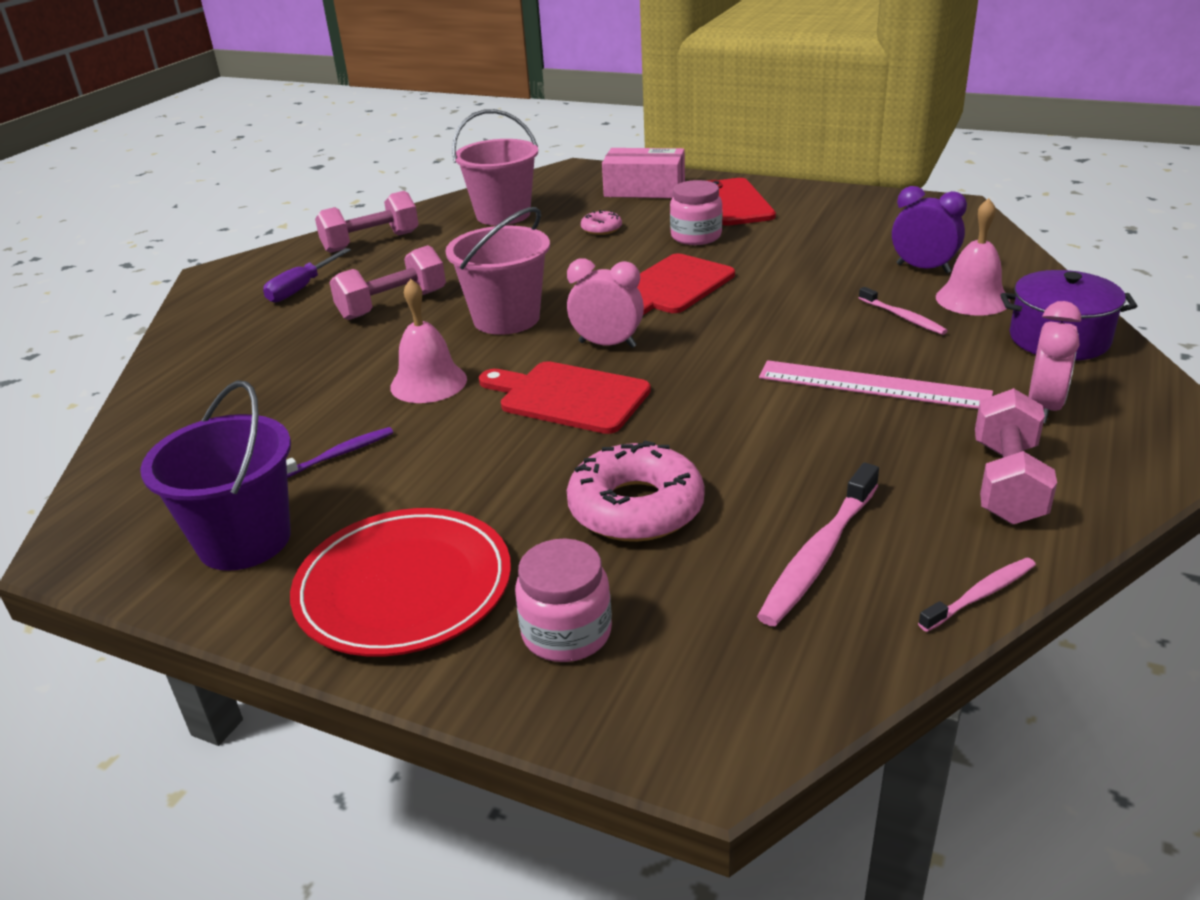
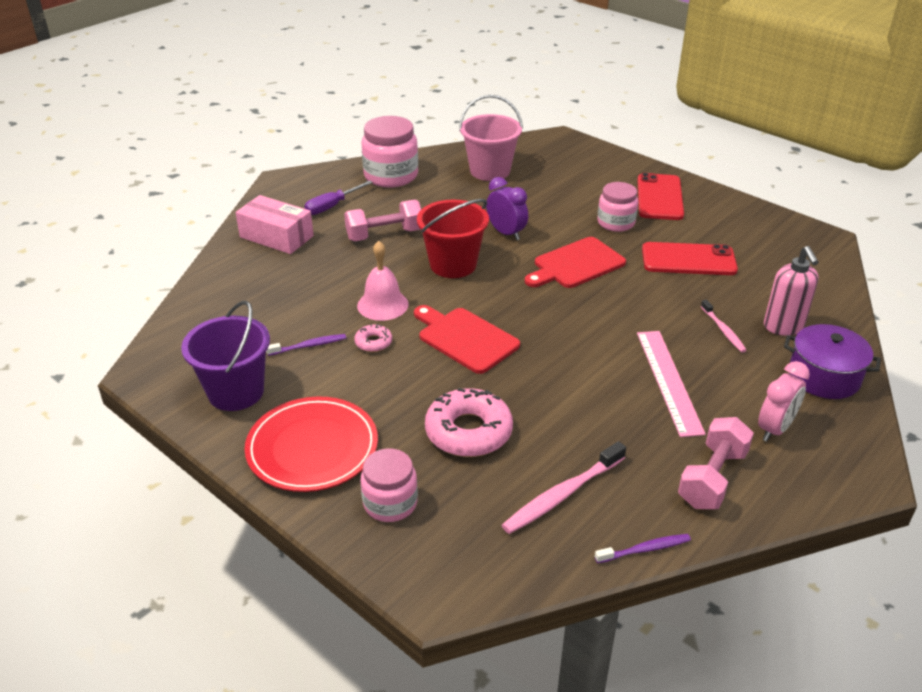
camera: 15 degrees right, 5 degrees up
(371, 242) = (391, 176): pink dumbbell -> pink jar
(506, 319) = (453, 265): pink bucket -> red bucket
(601, 228) = (552, 200): pink donut -> pink donut (373, 342)
(607, 344) = (509, 303): pink clock -> none
(644, 189) = (601, 169): pink box -> pink box (276, 236)
(810, 256) = (688, 260): none -> red phone
(873, 385) = (668, 381): pink ruler -> pink ruler turned 45 degrees clockwise
(923, 268) = (764, 291): purple clock -> purple clock (506, 233)
(972, 299) = (783, 327): pink bell -> pink soap dispenser
(980, 595) = (645, 549): pink toothbrush -> purple toothbrush

